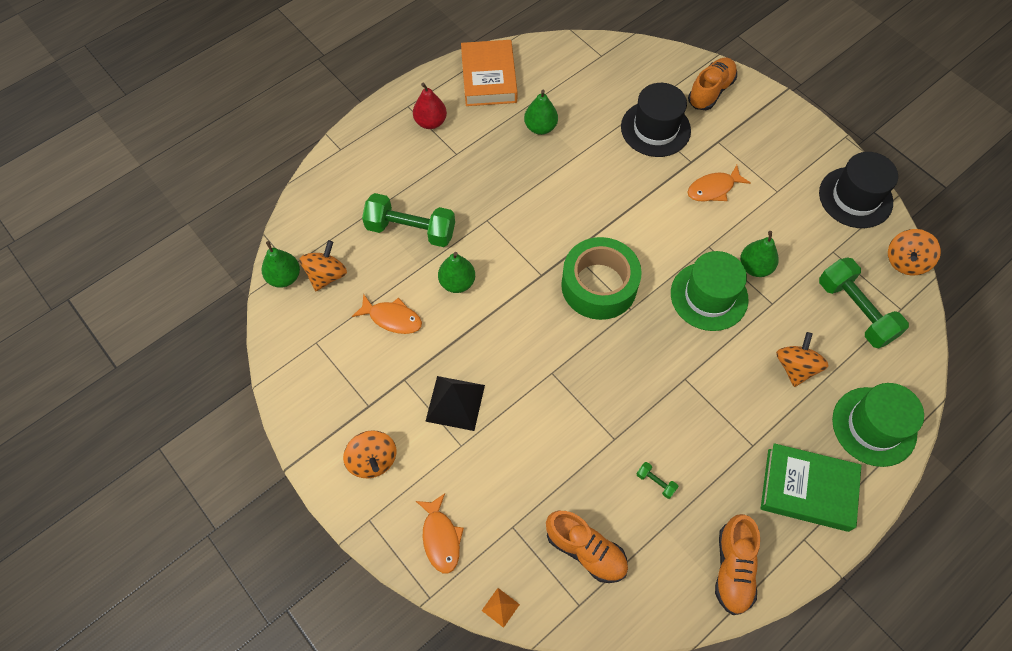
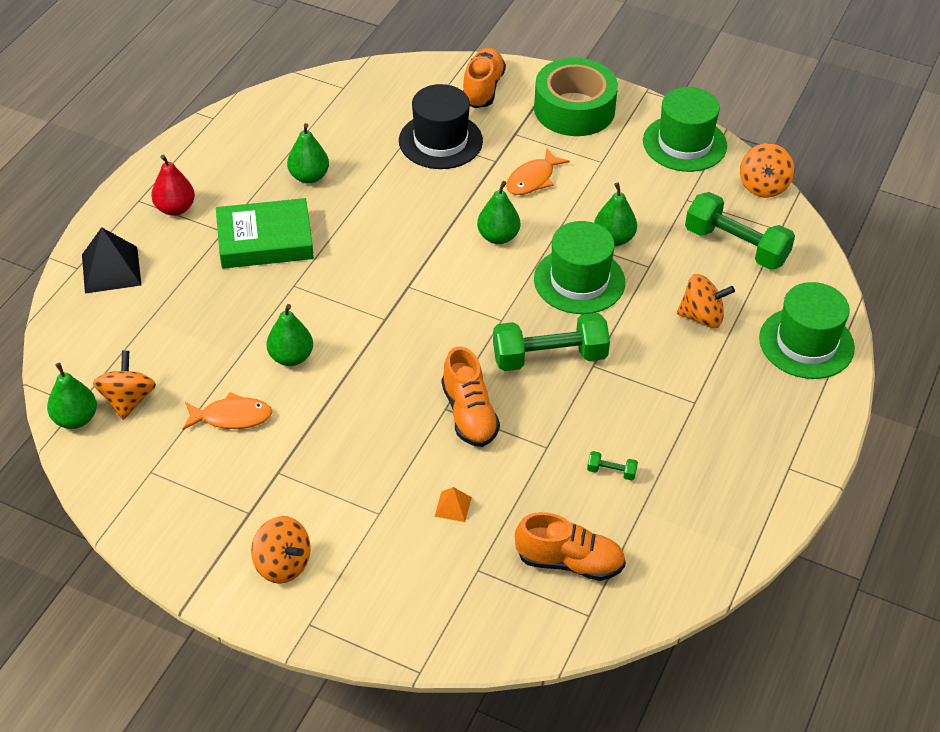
camera: 25 degrees left, 15 degrees down
(411, 230) = (208, 323): green dumbbell -> green dumbbell (549, 357)
(441, 538) = (402, 610): orange fish -> none
(455, 403) = (350, 475): black pyramid -> black pyramid (111, 269)
(488, 78) = (222, 145): orange book -> none
(500, 607) = (504, 650): orange pyramid -> orange pyramid (453, 506)
(599, 285) = (455, 308): green tape -> green tape (574, 109)
(662, 232) = (498, 237): none -> green pear
(733, 568) = (731, 520): orange shoe -> orange shoe (469, 414)
(795, 367) = (702, 317): orange spinning top -> orange spinning top turned 105 degrees clockwise
(807, 489) = (769, 422): green book -> green book (265, 240)
(855, 197) = (684, 143): black hat -> green hat

